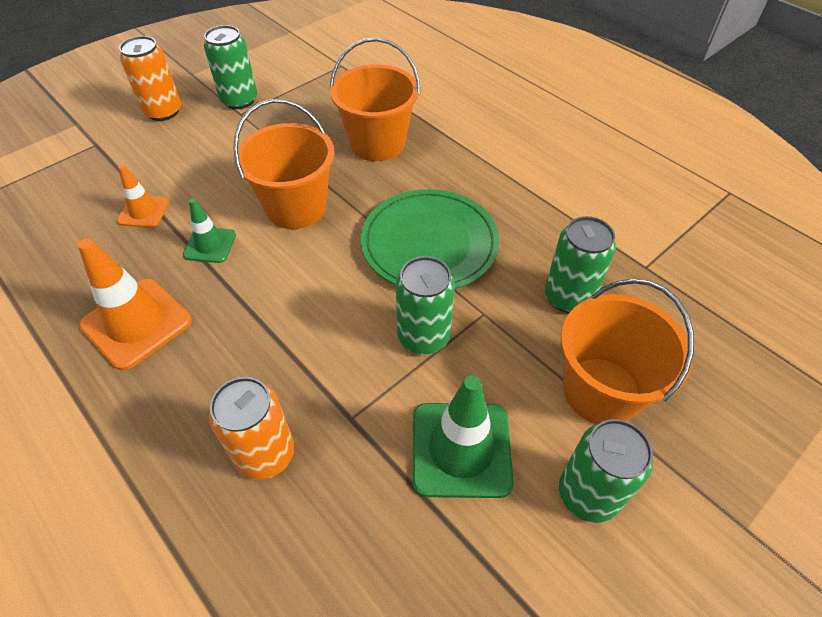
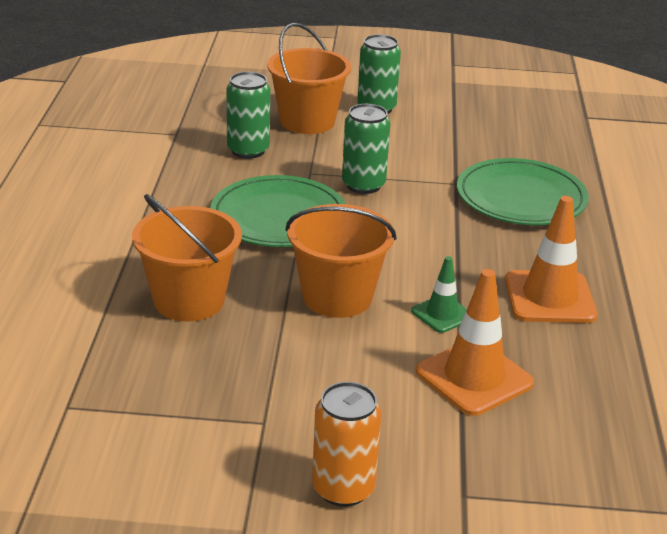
camera: 135 degrees left, 20 degrees down
(144, 212) = (474, 377): orange traffic cone -> orange traffic cone, size x1.75
(239, 100) = (241, 441): green can -> none
(265, 454) = (521, 197): orange can -> green plate
(461, 449) = (413, 146): green traffic cone -> none

